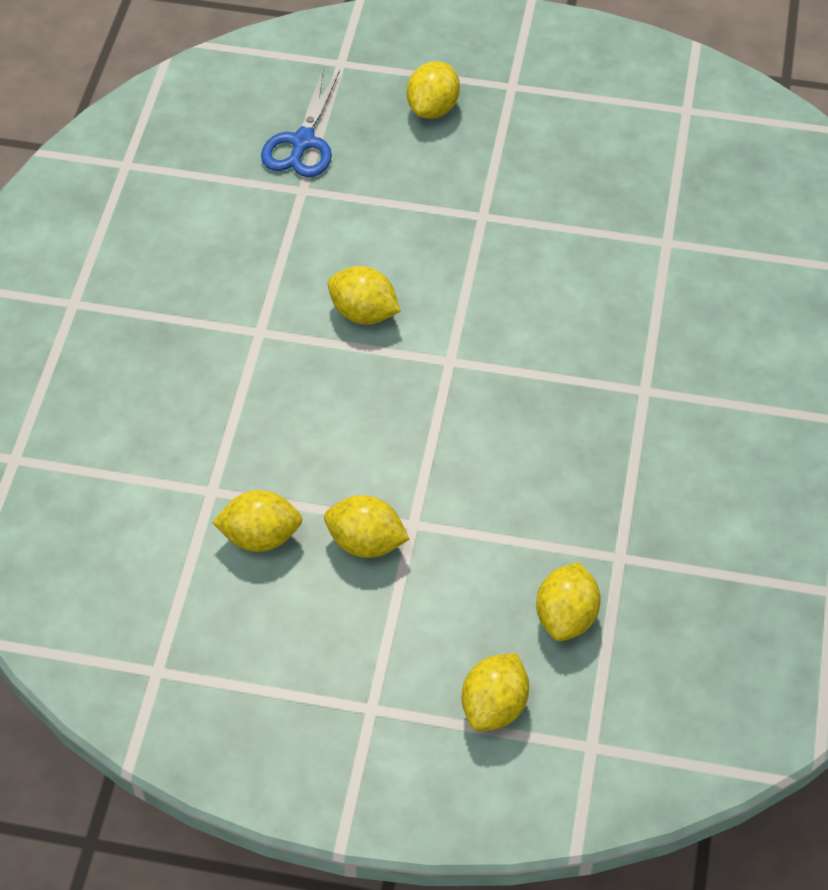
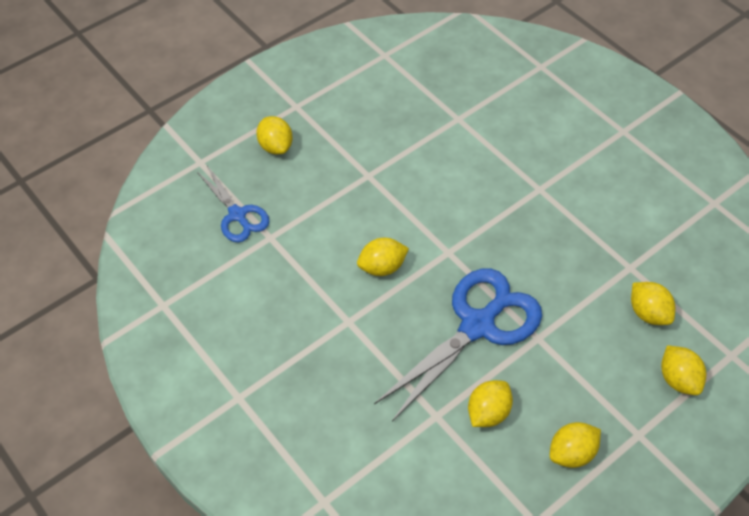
camera: 50 degrees left, 0 degrees up
(366, 543) = (533, 367): yellow lemon -> yellow lemon (571, 453)
(372, 453) = (477, 325): none -> blue scissors

